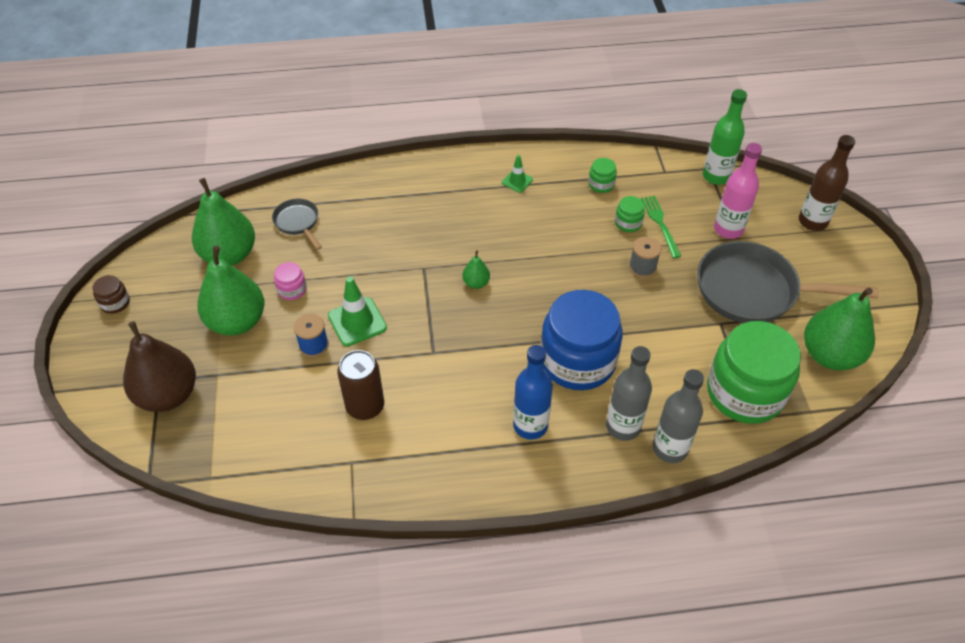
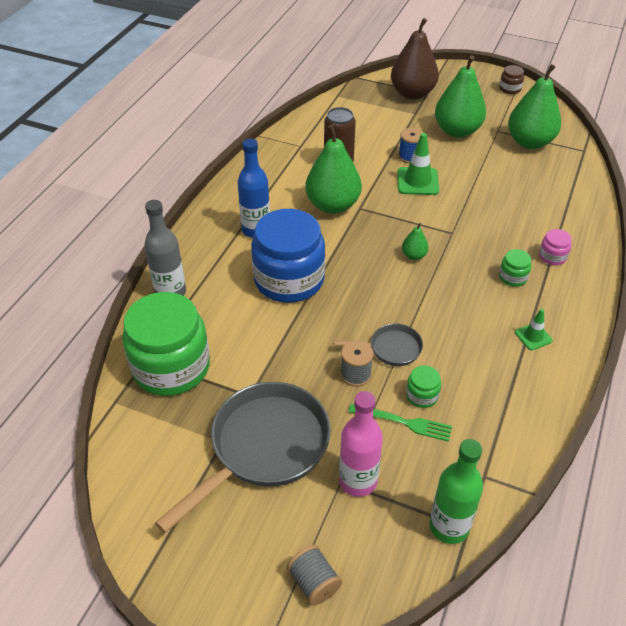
camera: 120 degrees right, 5 degrees down
(292, 290) = (472, 161): pink jar -> pink jar (552, 256)
(298, 222) = (548, 182): grey pan -> grey pan (391, 348)
(601, 184) = (493, 403): green jar -> green jar (512, 277)
(623, 427) = (211, 276): grey bottle -> none
(812, 221) = (314, 582): brown bottle -> grey spool
(829, 355) = (148, 458): green pear -> green pear (333, 205)

